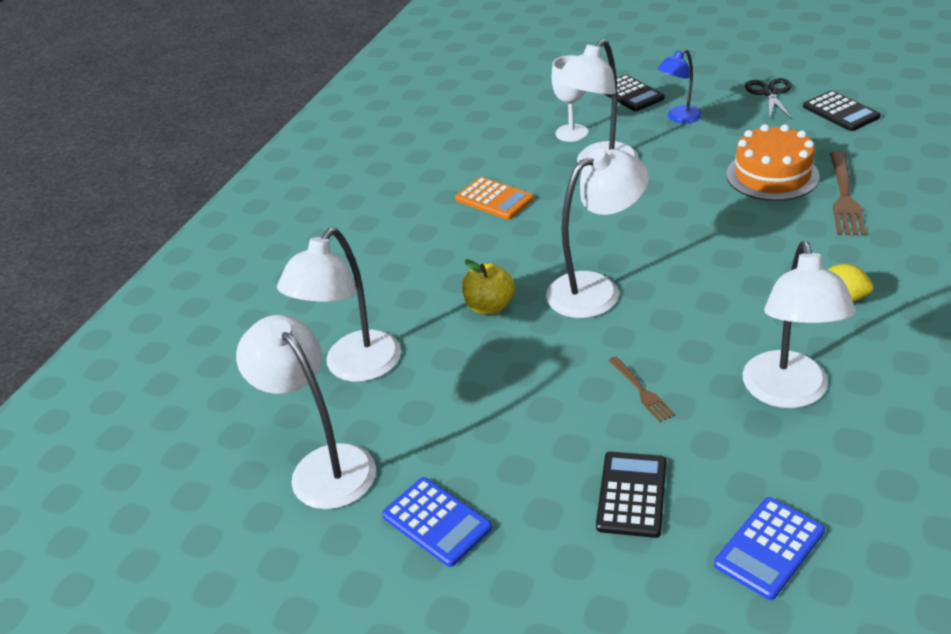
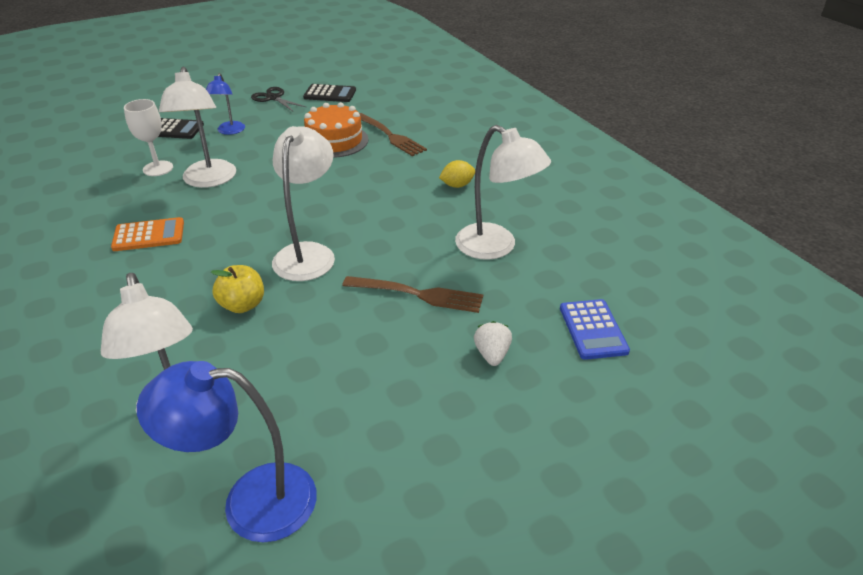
camera: 55 degrees left, 0 degrees up
(323, 466) = (250, 501): white lamp -> blue lamp
(436, 522) = (397, 466): blue calculator -> none
(632, 494) = (492, 354): black calculator -> white strawberry
(641, 391) = (418, 294): brown fork -> brown fork, size x1.76

